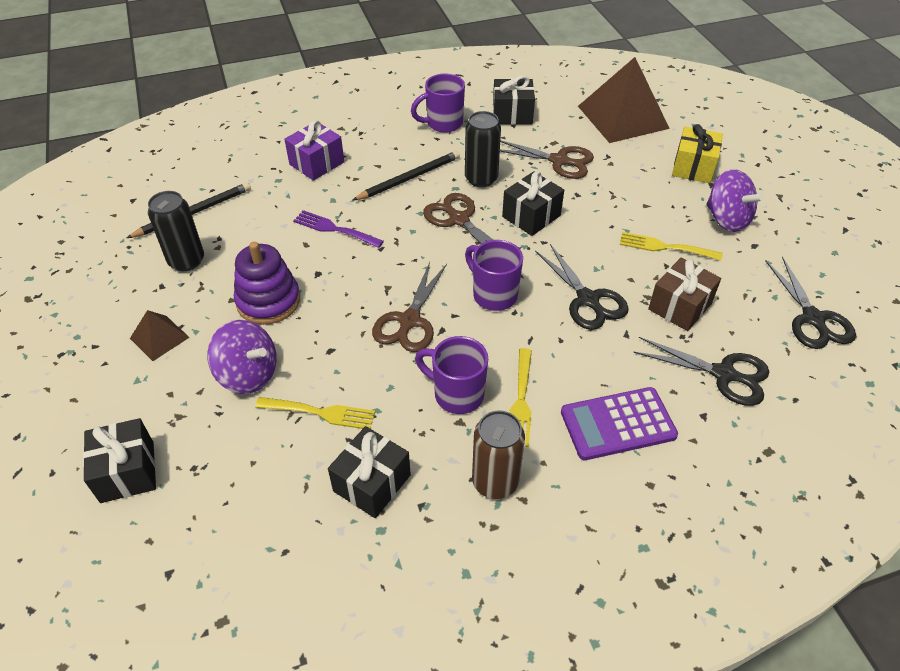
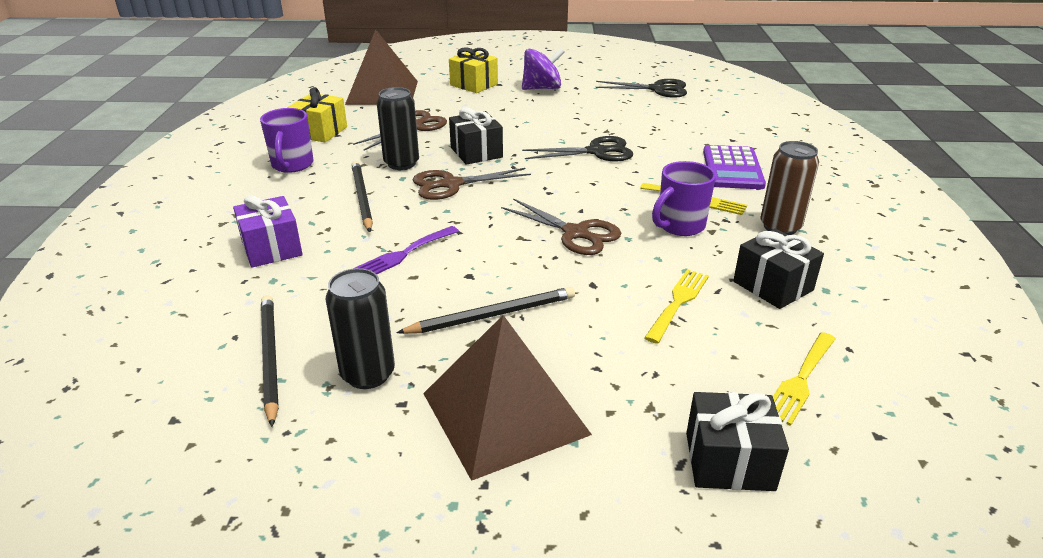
camera: 70 degrees left, 15 degrees down
(159, 337) = (504, 413): brown pyramid -> brown pyramid, size x2.10
(248, 374) = (604, 344): purple spinning top -> none
(268, 301) = (492, 315): purple stacking toy -> black pencil
(493, 295) = (566, 187): purple mug -> none
(512, 114) = (320, 132): black gift -> yellow gift
(665, 247) = (556, 113): yellow fork -> yellow fork (800, 380)
(679, 306) = (623, 123): brown gift -> none
(723, 374) = (696, 125): black scissors -> none

